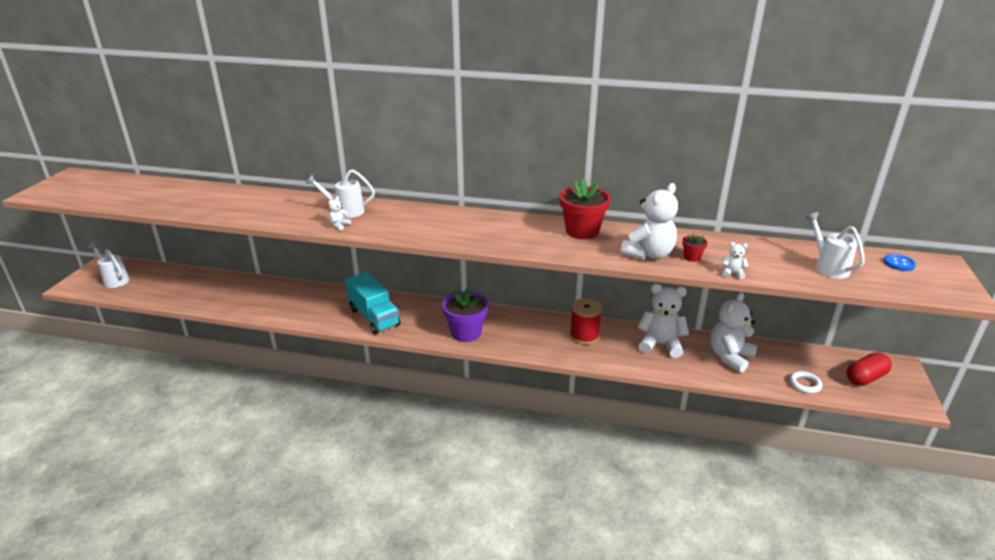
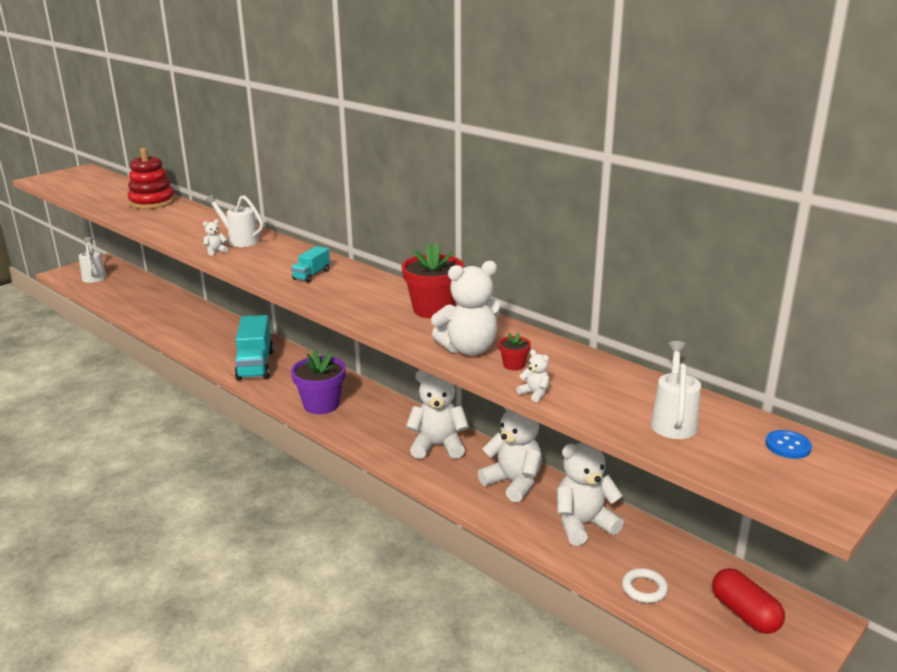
camera: 30 degrees right, 5 degrees down
(204, 193) = (152, 202): none -> red stacking toy
(452, 226) = (311, 275): none -> turquoise truck
(584, 336) = (438, 446): red spool -> white teddy bear
(865, 378) = (744, 613): red capsule -> red capsule turned 60 degrees clockwise

